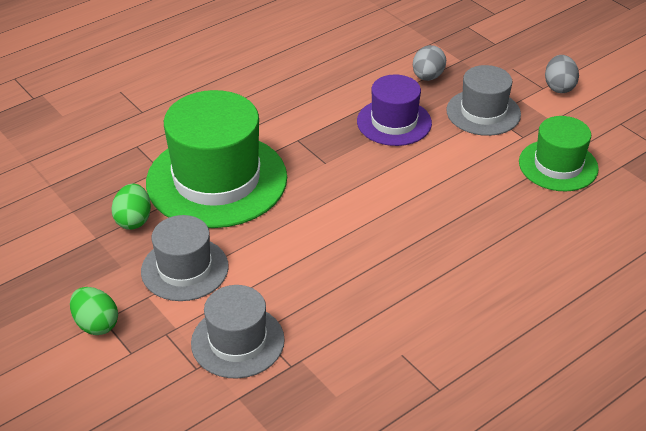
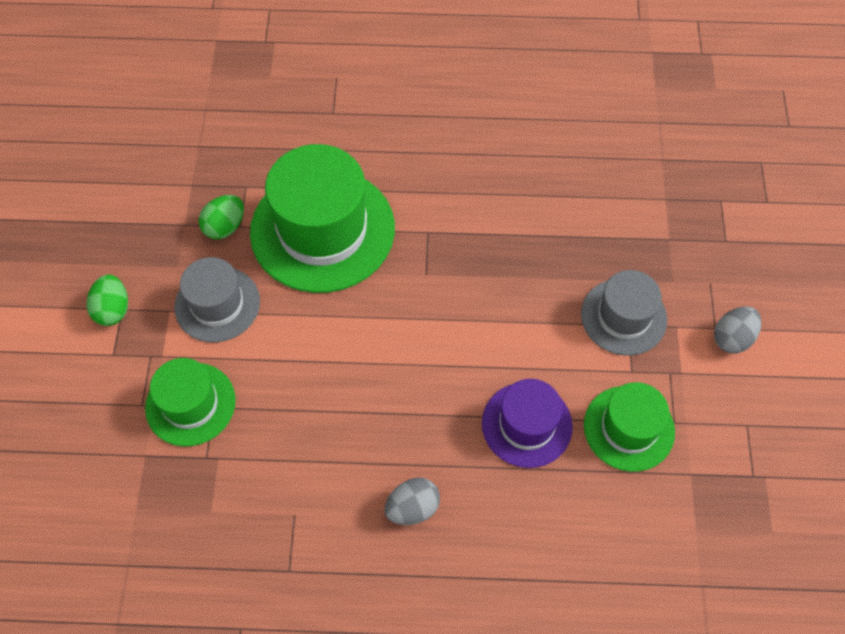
camera: 40 degrees right, 20 degrees up
(237, 341) = (190, 404): grey hat -> green hat
(394, 122) = (529, 270): purple hat -> purple hat (526, 424)
(427, 77) = (615, 238): grey egg -> grey egg (412, 508)

